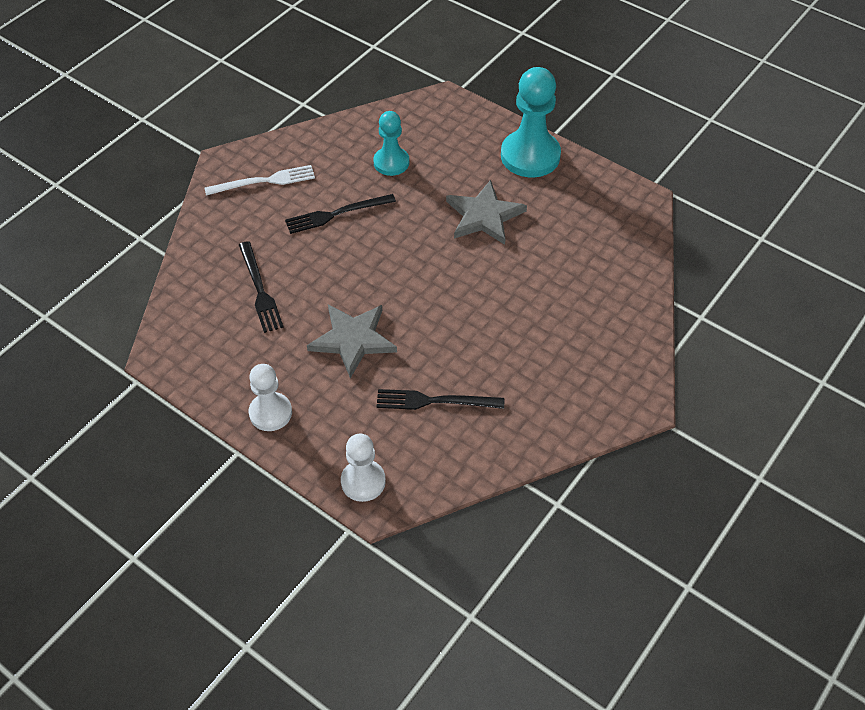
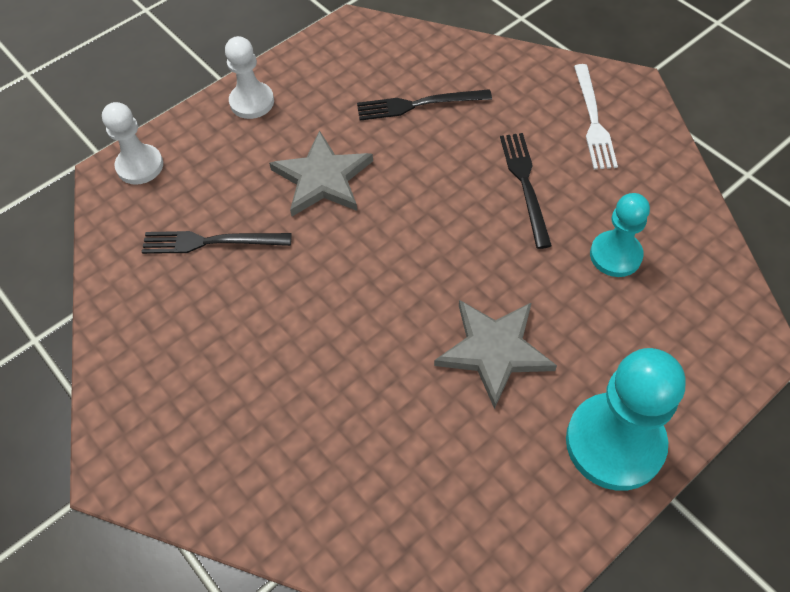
camera: 105 degrees right, 5 degrees up
(434, 401) = (211, 242): black fork -> black fork turned 105 degrees counterclockwise

